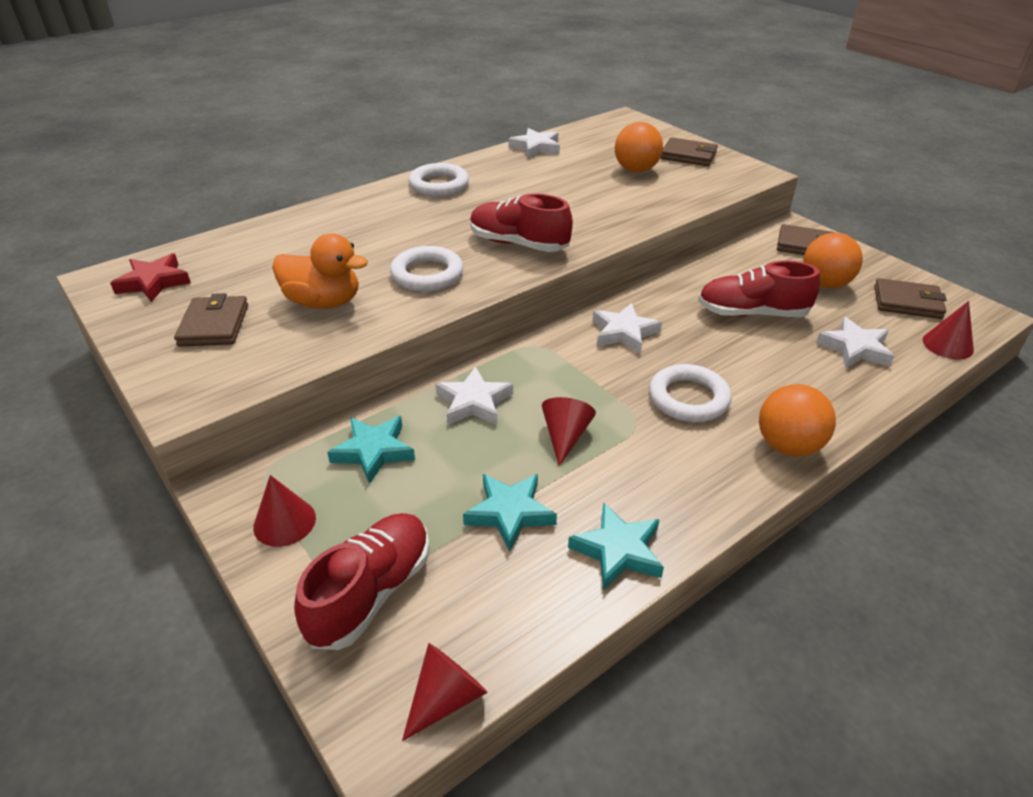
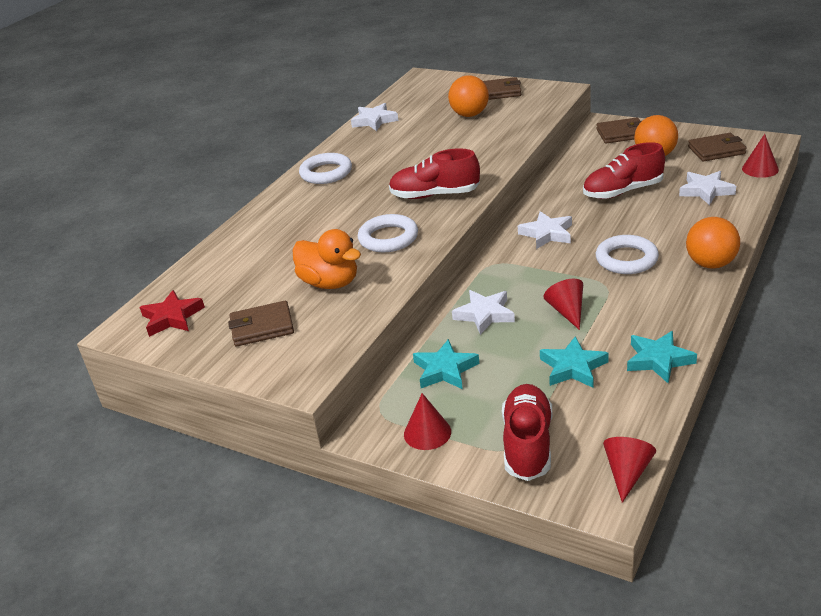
camera: 20 degrees left, 5 degrees down
(214, 325) = (262, 327): brown wallet -> brown wallet turned 75 degrees counterclockwise
(323, 302) = (330, 283): orange duck -> orange duck turned 45 degrees clockwise

